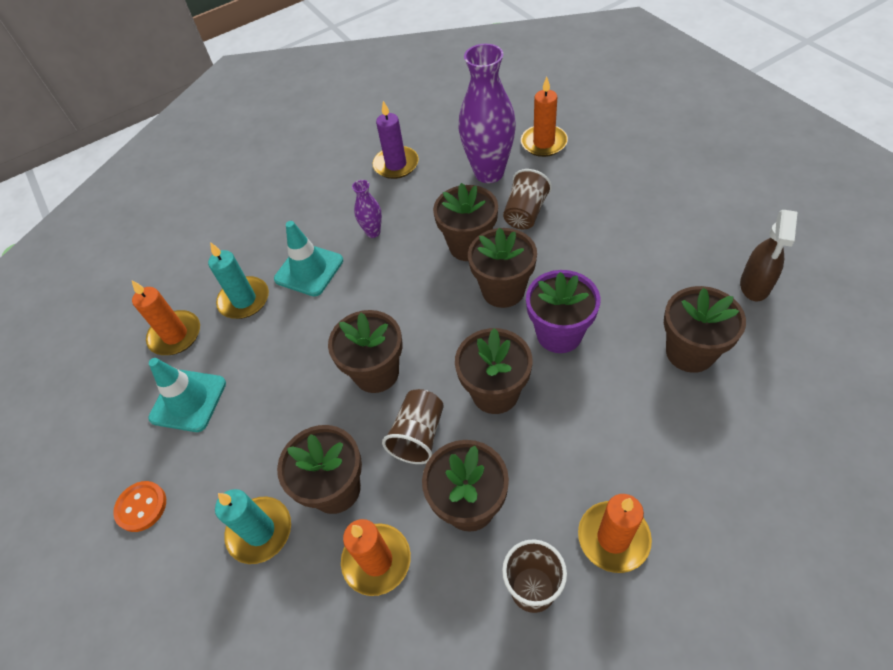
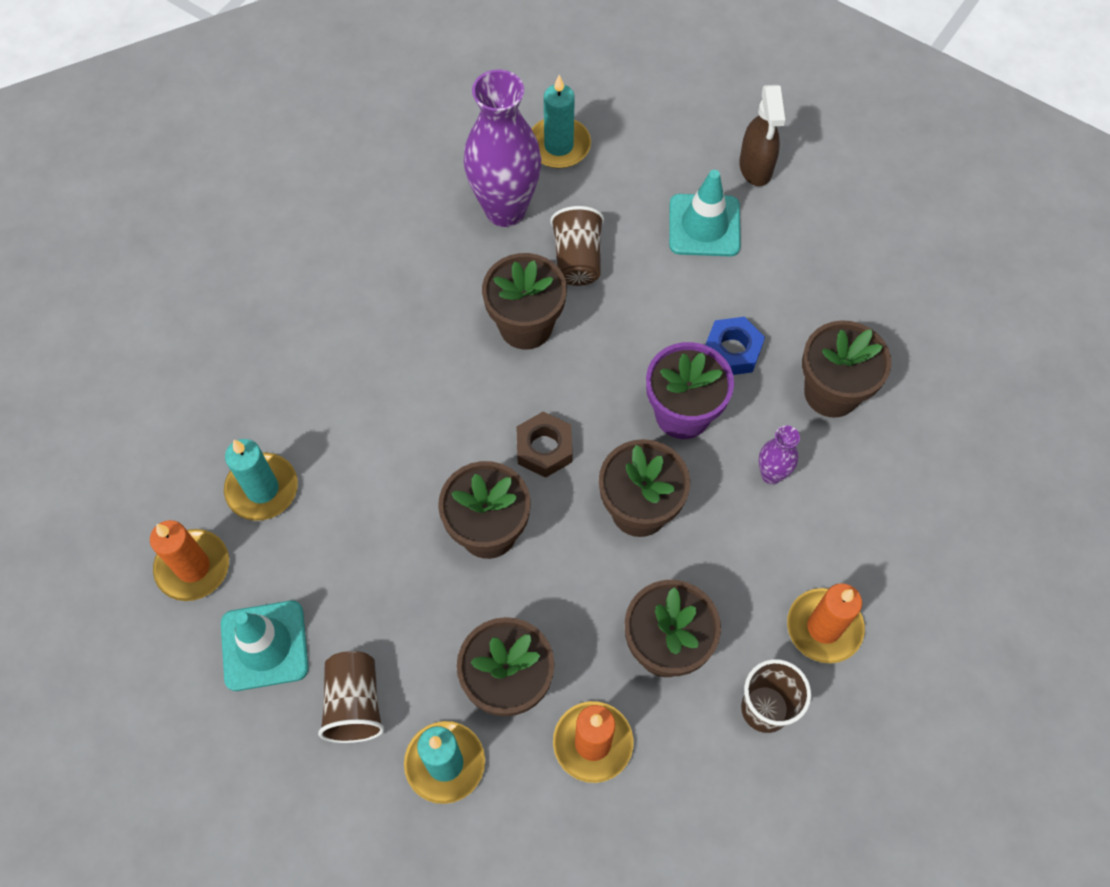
camera: 30 degrees left, 10 degrees up
(141, 507) = (282, 791): orange button -> none
(309, 270) = (329, 420): turquoise traffic cone -> turquoise traffic cone (704, 225)
(373, 232) = (390, 341): purple vase -> purple vase (771, 474)
(396, 165) = (371, 228): purple candle -> none
(418, 435) = (574, 589): brown cup -> brown cup (355, 703)
(444, 328) = (544, 448): none -> brown nut
(503, 290) = (594, 376): brown flower pot -> none
(543, 143) = (558, 146): orange candle -> turquoise candle
(617, 301) = (732, 351): none -> blue nut
(754, 286) = (873, 288): brown spray bottle -> brown spray bottle (755, 168)

